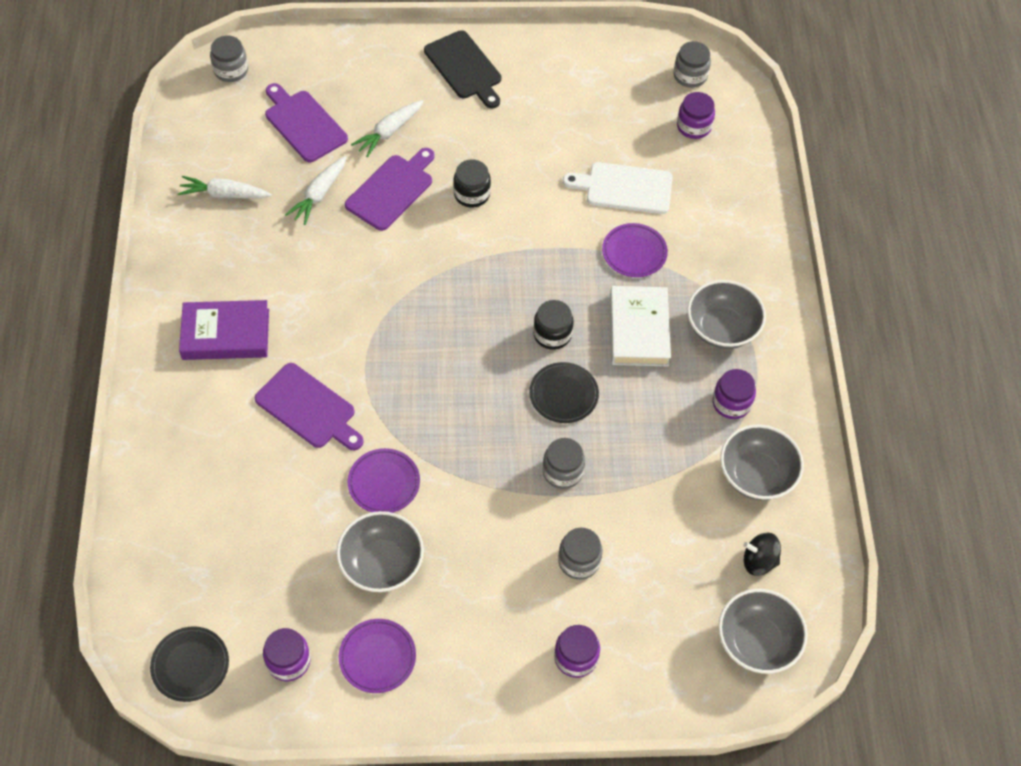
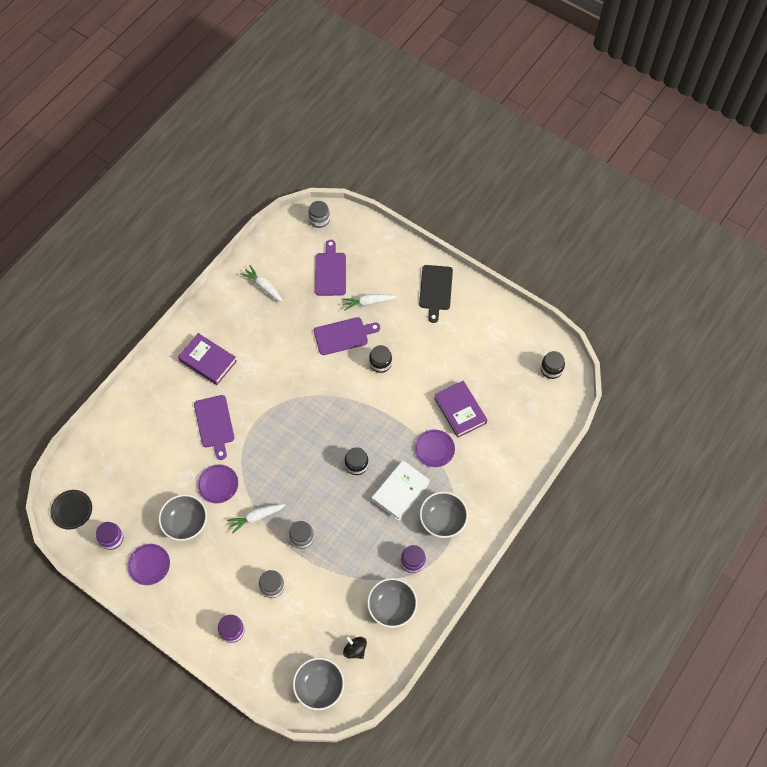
camera: 40 degrees right, 5 degrees up
(319, 194) = (307, 315): white carrot -> white carrot (256, 517)
(563, 394) = (335, 499): black plate -> none
(624, 188) = (460, 410): white cutting board -> purple book
(690, 76) = (551, 369): grey jar -> black jar
(693, 126) = (527, 400): purple jar -> none

